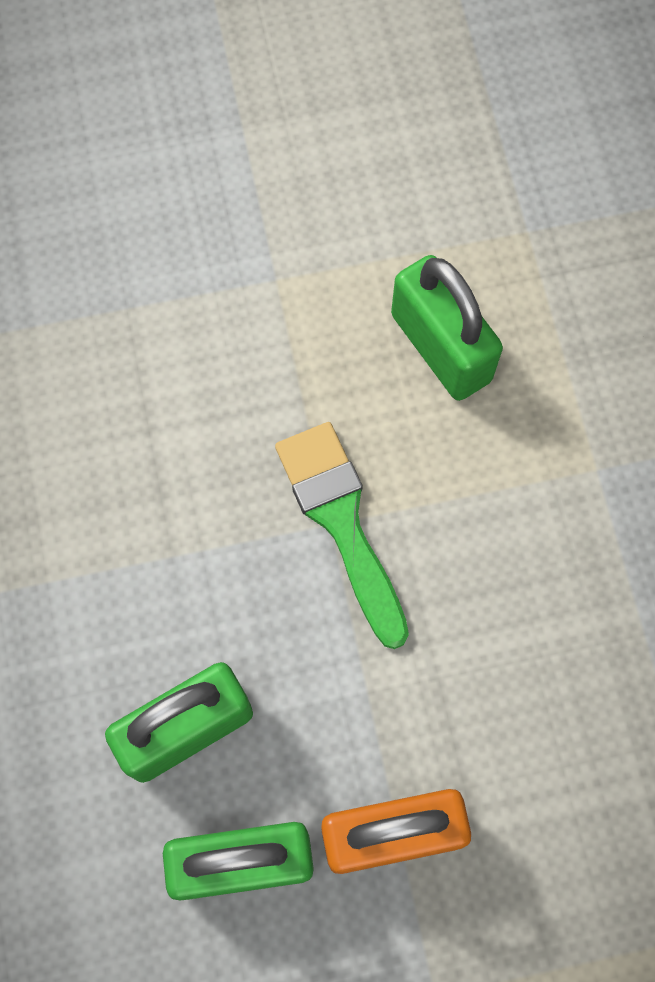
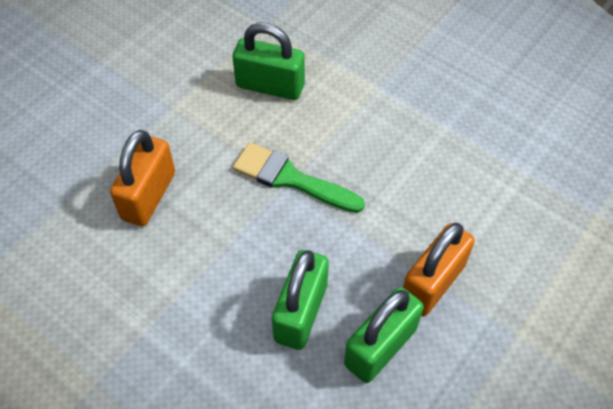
camera: 40 degrees left, 15 degrees down
(137, 400) = (148, 196): none -> orange padlock

